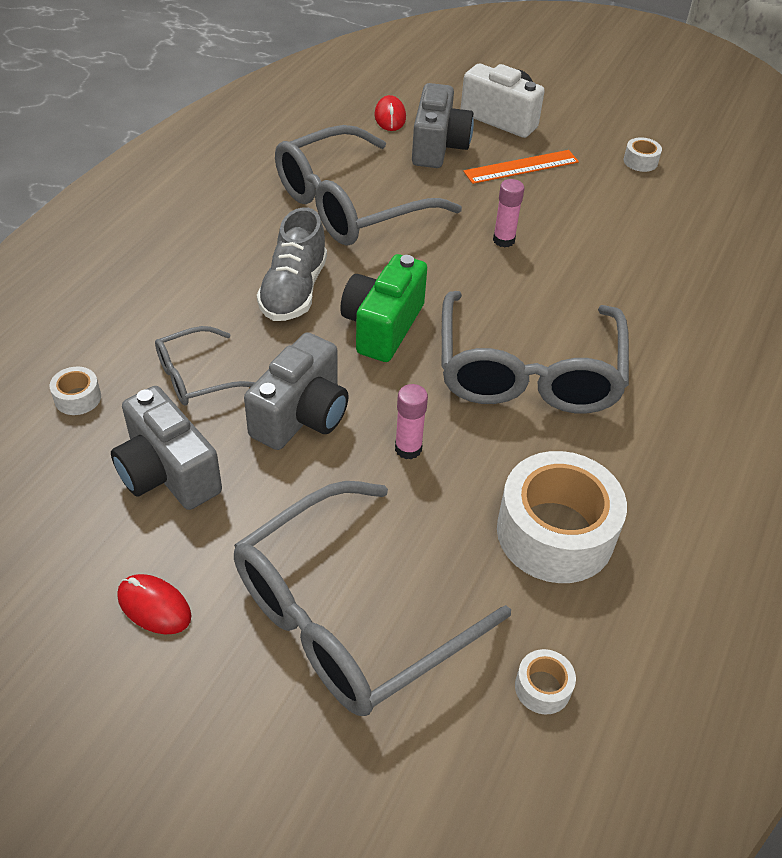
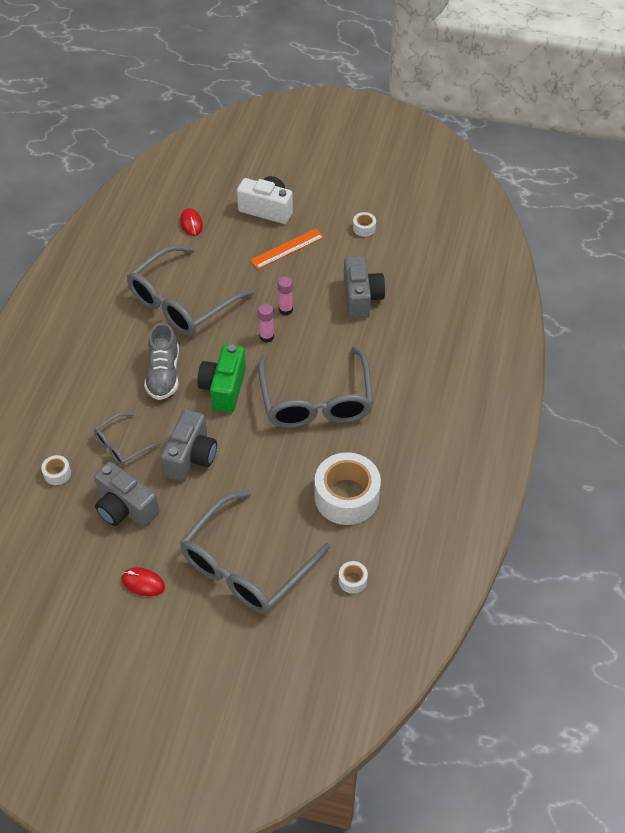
camera: 10 degrees left, 5 degrees up
(408, 449) = (257, 464): pink glue stick -> pink glue stick (266, 337)
(438, 147) = (229, 243): grey camera -> grey camera (361, 298)

